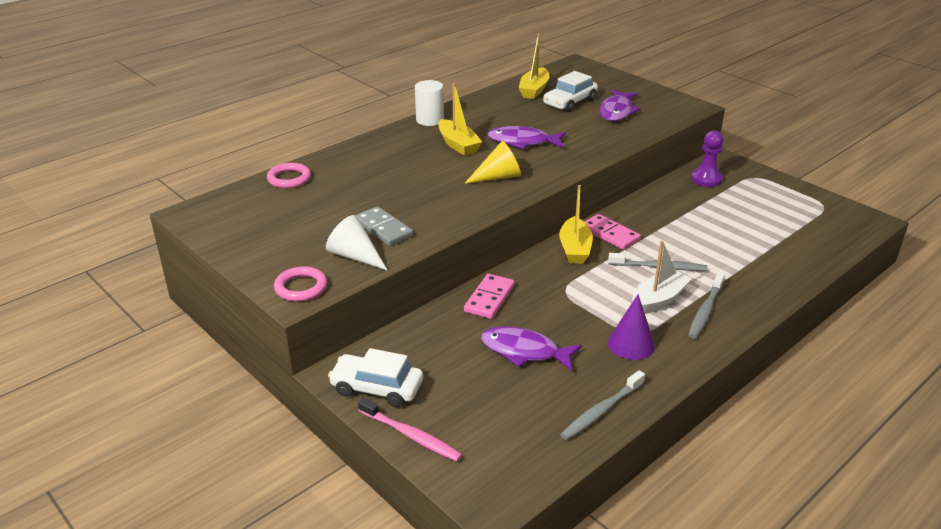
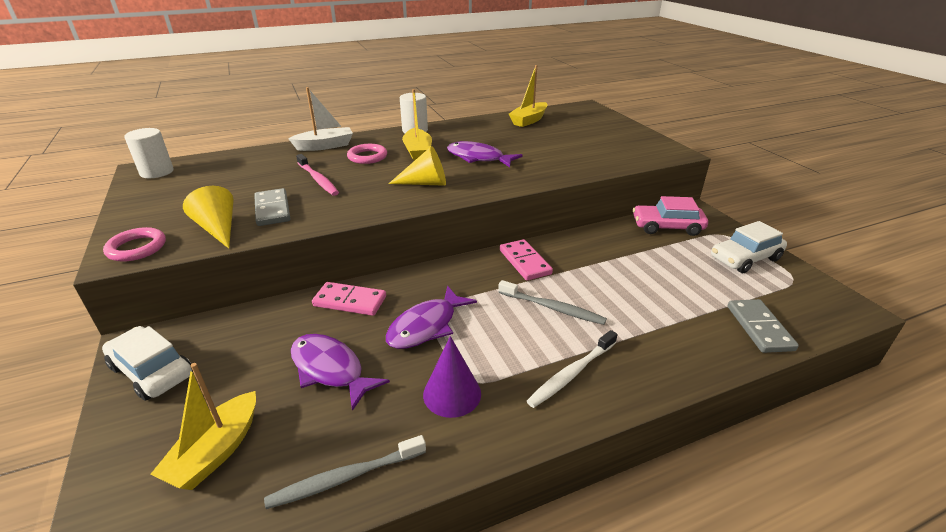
camera: 20 degrees right, 0 degrees up
(210, 214) = (157, 172): none -> white cylinder
(289, 178) = (250, 156): pink ring -> pink ring (367, 157)
(355, 256) = (218, 229): white cone -> yellow cone
(411, 435) = (120, 441): pink toothbrush -> pink toothbrush (318, 180)
(489, 298) = (350, 301): pink domino -> pink domino turned 60 degrees clockwise
(570, 102) = (553, 133): white car -> white car (745, 258)
(575, 249) = (477, 269): yellow boat -> yellow boat (216, 451)
(617, 111) = (592, 146): purple fish -> purple fish (426, 326)
(658, 300) = (524, 346): white boat -> white boat (325, 146)
(705, 311) = (571, 374): grey toothbrush -> white toothbrush
(706, 179) = (667, 227): purple pawn -> pink car
(815, 249) = (759, 328): none -> grey domino

